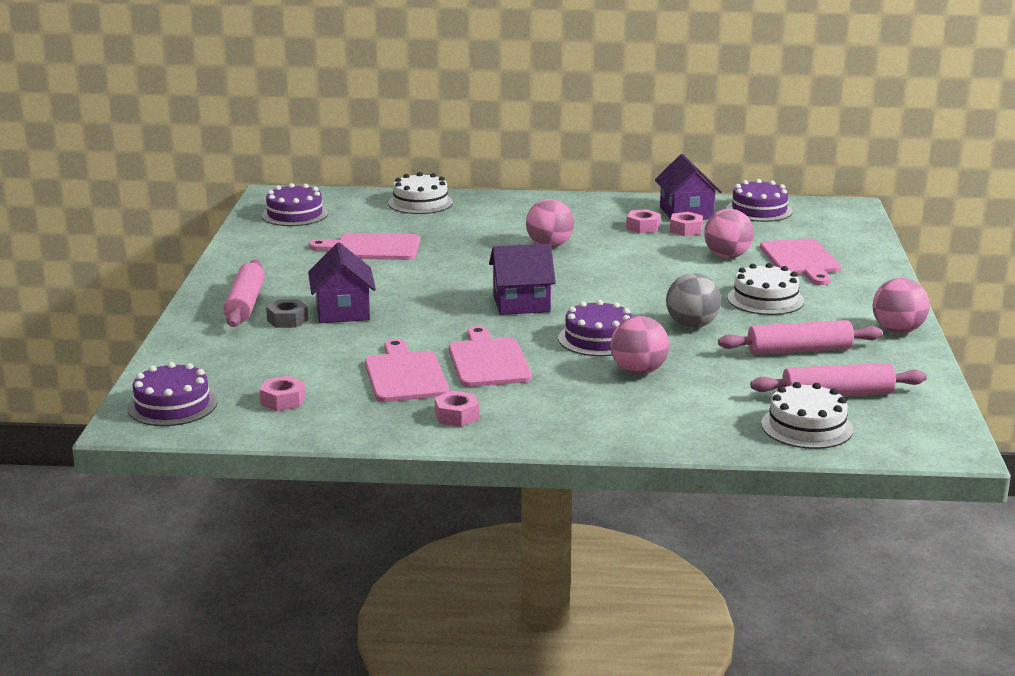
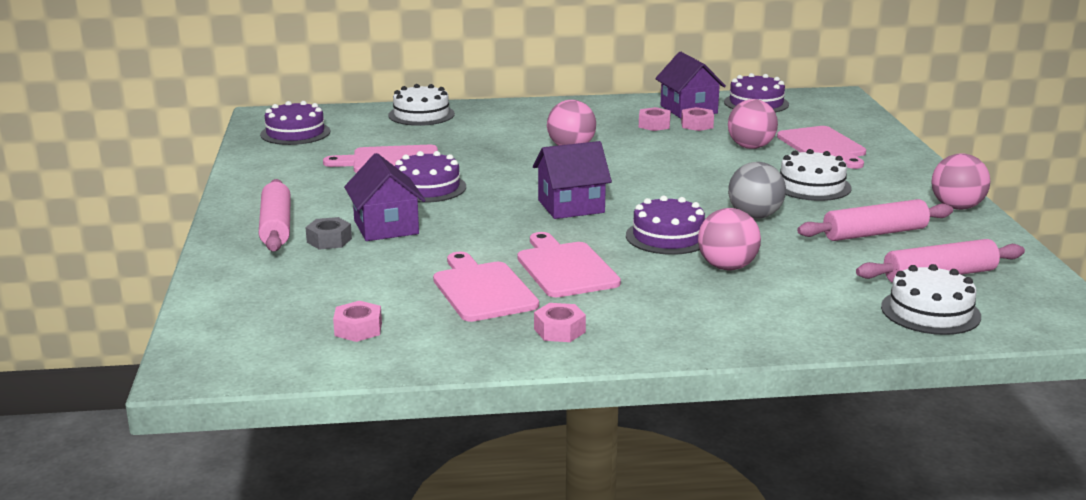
camera: 10 degrees left, 0 degrees up
(172, 405) = (232, 345): purple cake -> purple cake (427, 187)

